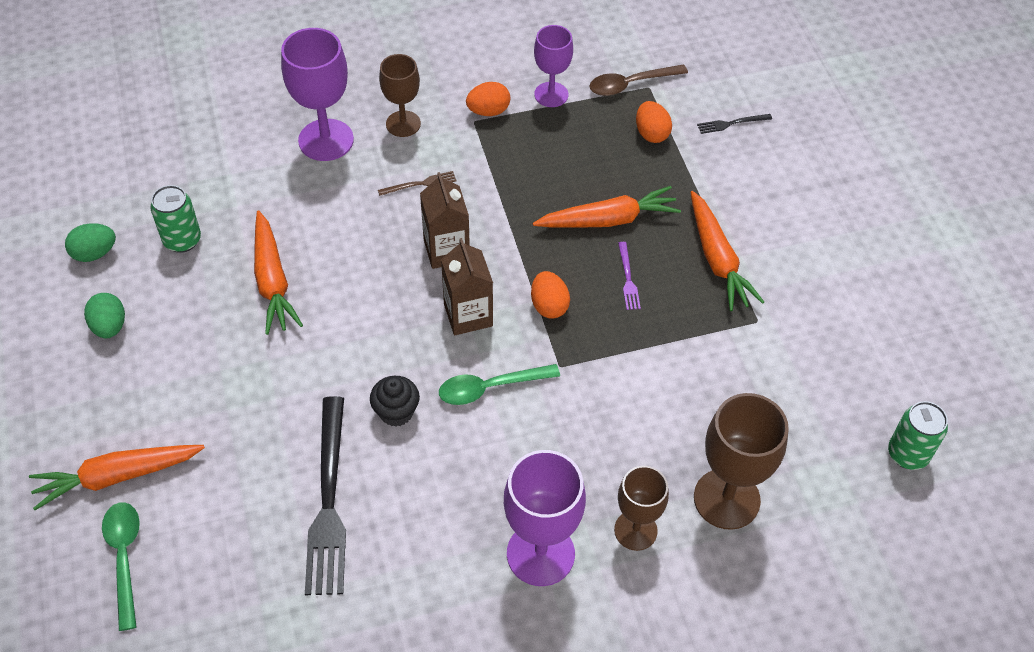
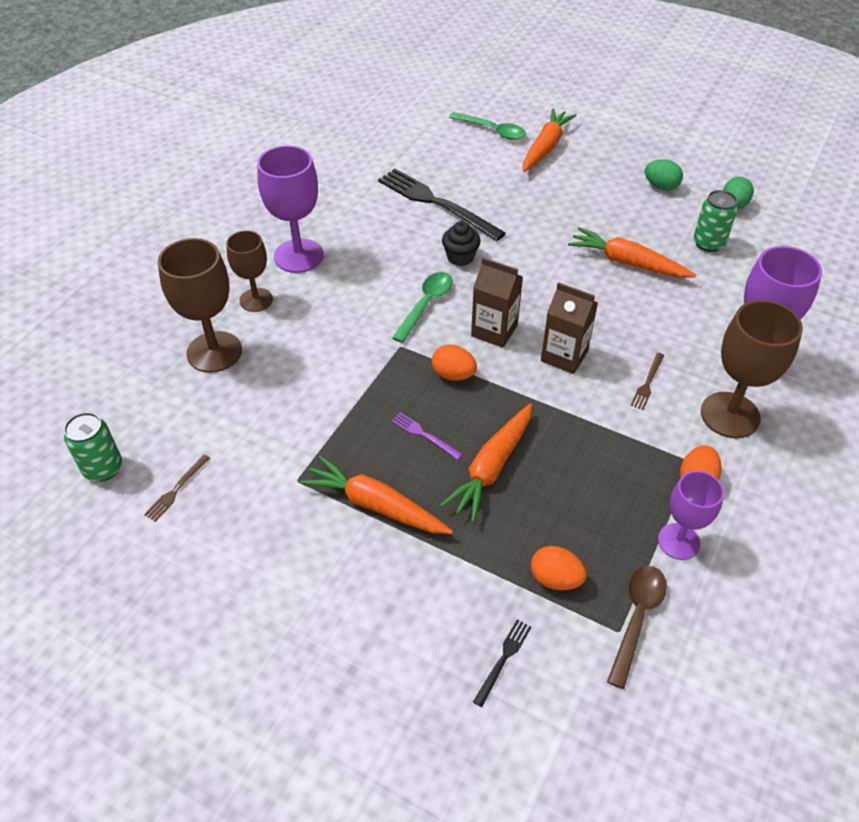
camera: 135 degrees right, 5 degrees down
(403, 124) = (730, 415): brown goblet -> brown goblet, size x1.56
(858, 386) = (176, 489): none -> brown fork

